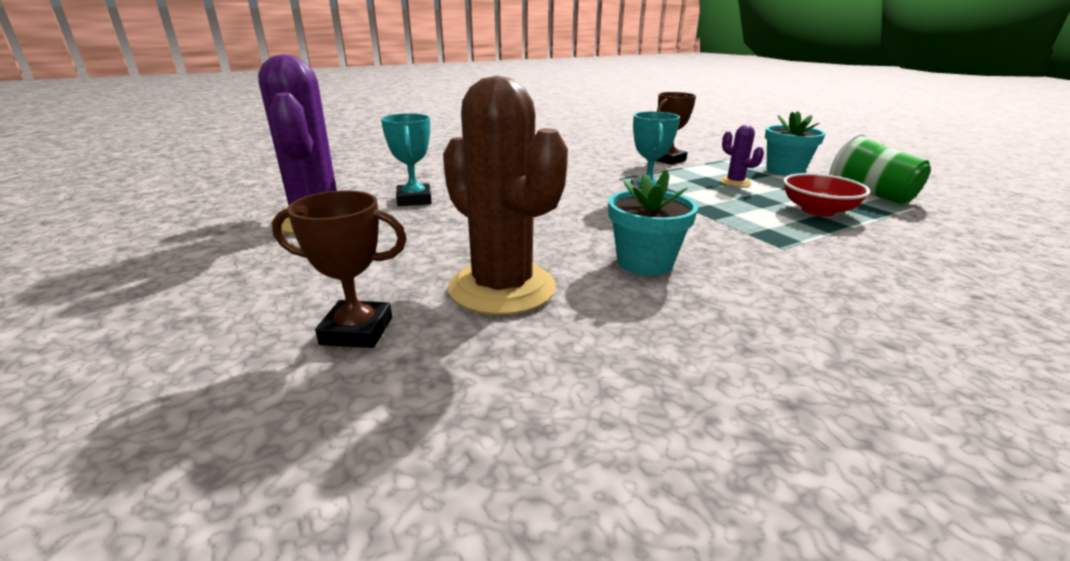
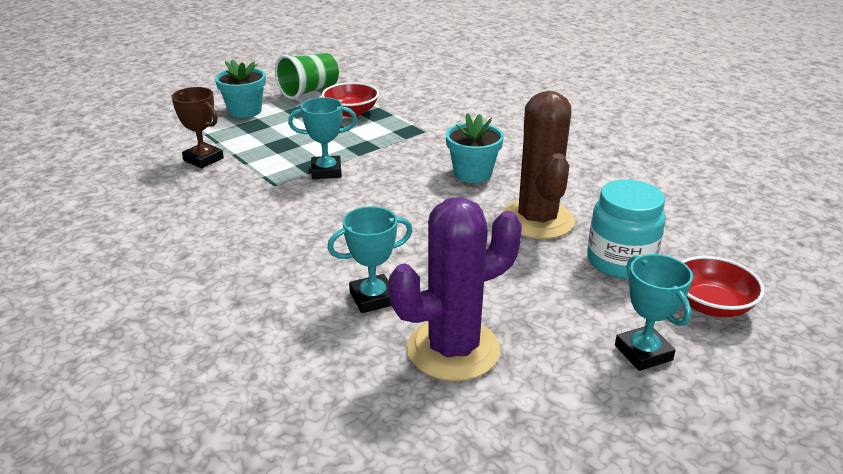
camera: 100 degrees left, 5 degrees up
(178, 386) = (711, 305): none -> red bowl
(185, 302) = (643, 352): none -> turquoise trophy
(357, 331) = (620, 261): brown trophy -> turquoise jar
(502, 288) = (537, 220): brown cactus -> brown cactus turned 45 degrees counterclockwise
(735, 182) = (283, 133): purple cactus -> none

